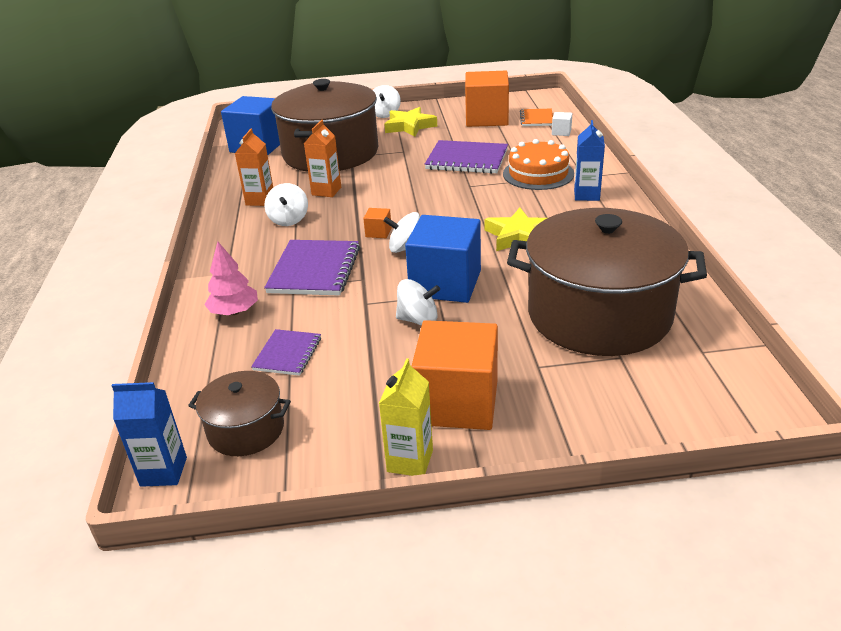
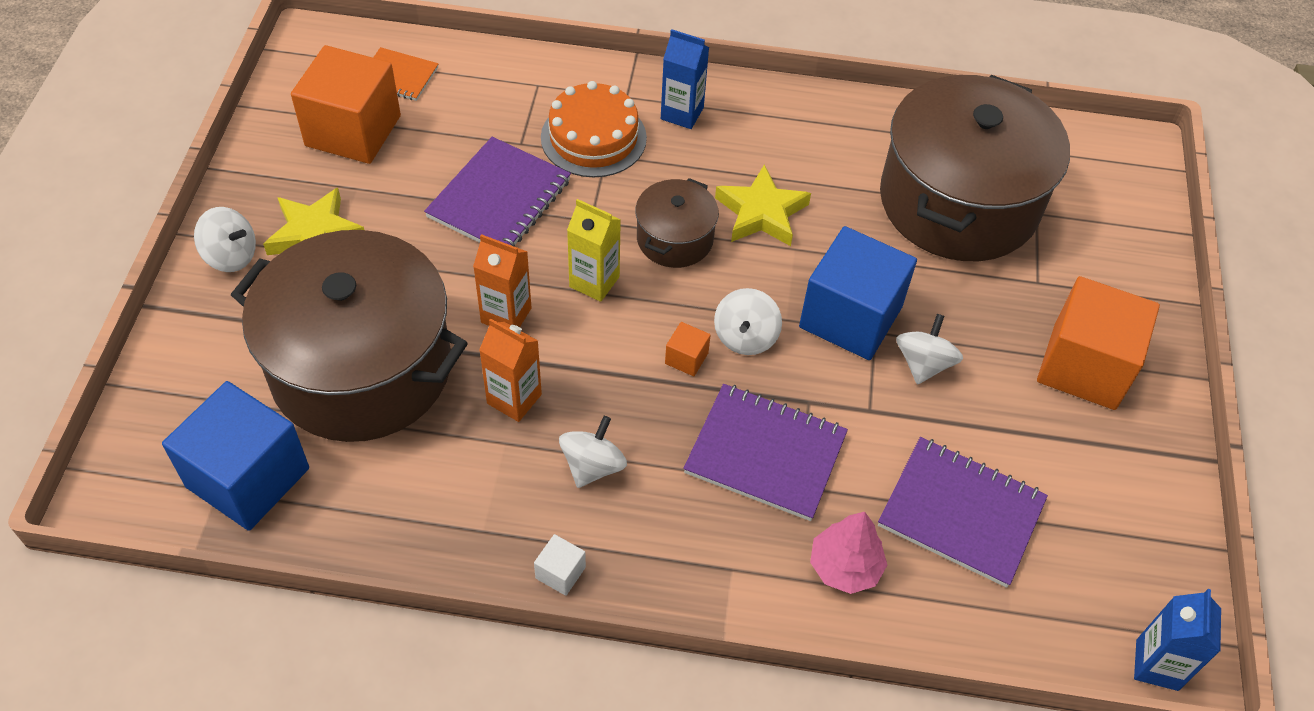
camera: 80 degrees left, 20 degrees up
(246, 430) = (1098, 573): brown pot -> brown pot (675, 239)
(260, 200) = (499, 499): orange carton -> orange carton (506, 315)
(287, 354) = (961, 513): purple notebook -> purple notebook, size x1.72
(288, 220) = (593, 466): white spinning top -> white spinning top turned 75 degrees counterclockwise
(410, 461) = (1167, 428): yellow carton -> yellow carton (594, 282)
(561, 132) = (467, 68): white cube -> white cube (560, 573)

